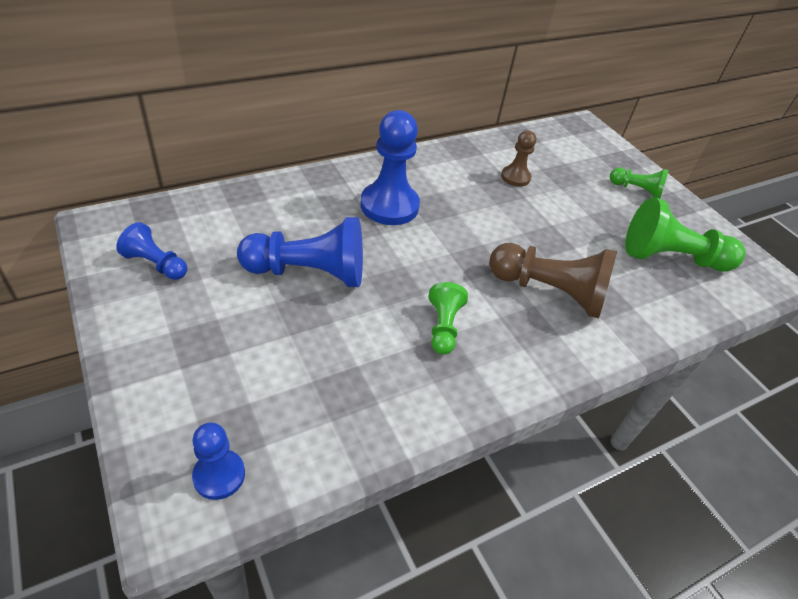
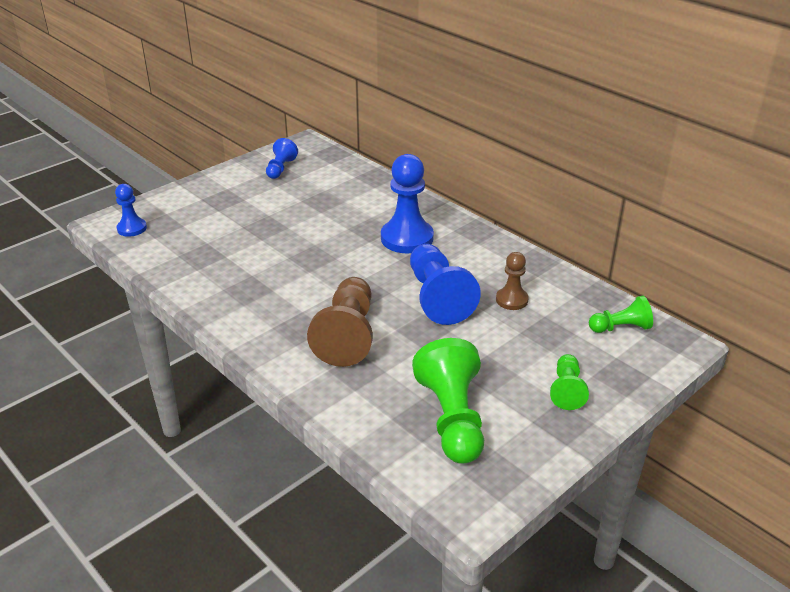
camera: 80 degrees right, 10 degrees down
(309, 272) = (304, 220): blue pawn -> blue pawn (438, 297)
(443, 327) = (277, 285): green pawn -> green pawn (620, 328)

